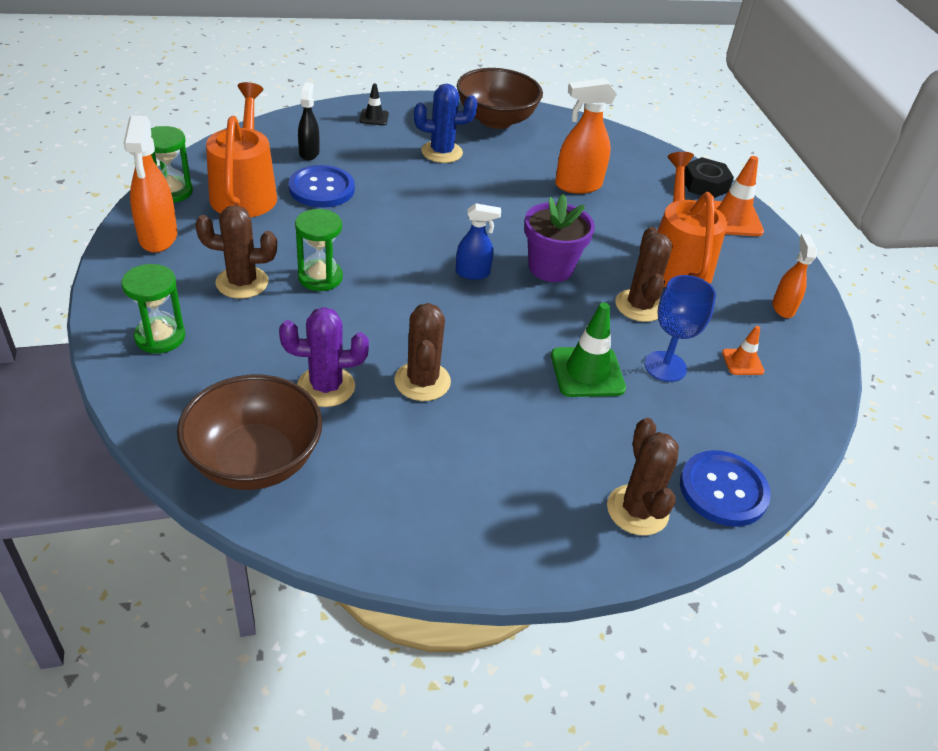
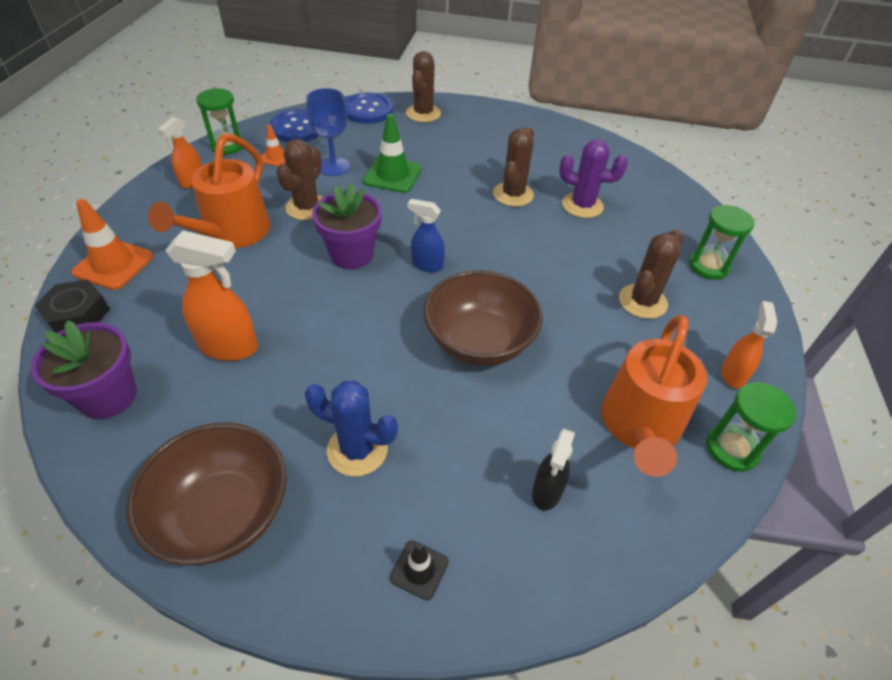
camera: 155 degrees left, 5 degrees up
(158, 238) = (732, 374): orange spray bottle -> orange spray bottle, size x0.62
(242, 282) = (642, 301): brown cactus -> brown cactus turned 75 degrees counterclockwise
(255, 461) = (634, 177): brown bowl -> brown bowl (479, 342)
(320, 277) = (569, 291): green hourglass -> green hourglass (227, 145)
(321, 189) = (544, 412): blue button -> blue button (297, 128)
(620, 150) = (108, 396): none -> purple flower pot

